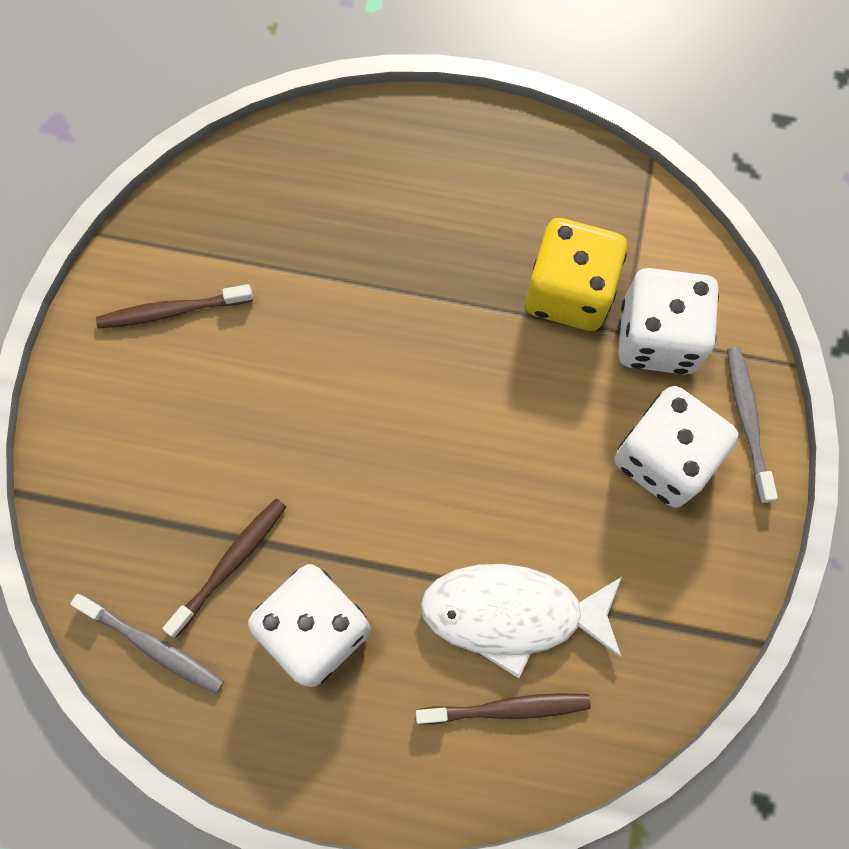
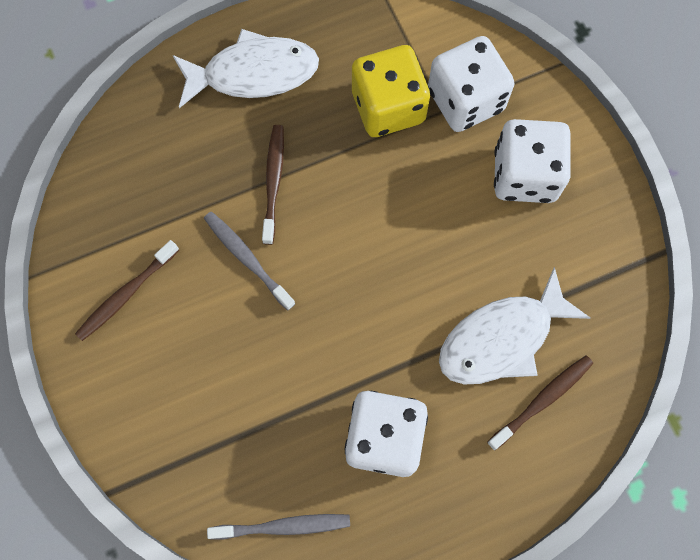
camera: 35 degrees left, 0 degrees up
(230, 564) = (295, 435): brown toothbrush -> brown toothbrush (273, 182)
(455, 170) = (253, 73): none -> white fish
(747, 421) = (558, 117): grey toothbrush -> grey toothbrush (247, 259)

